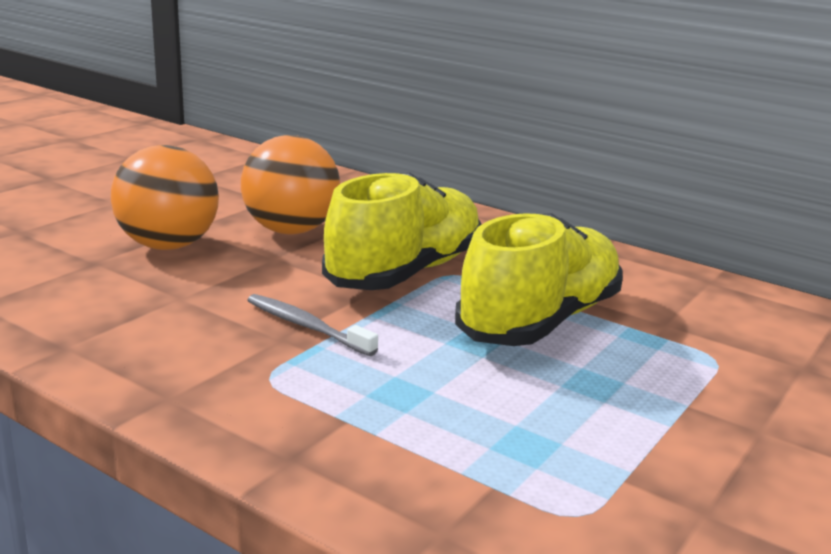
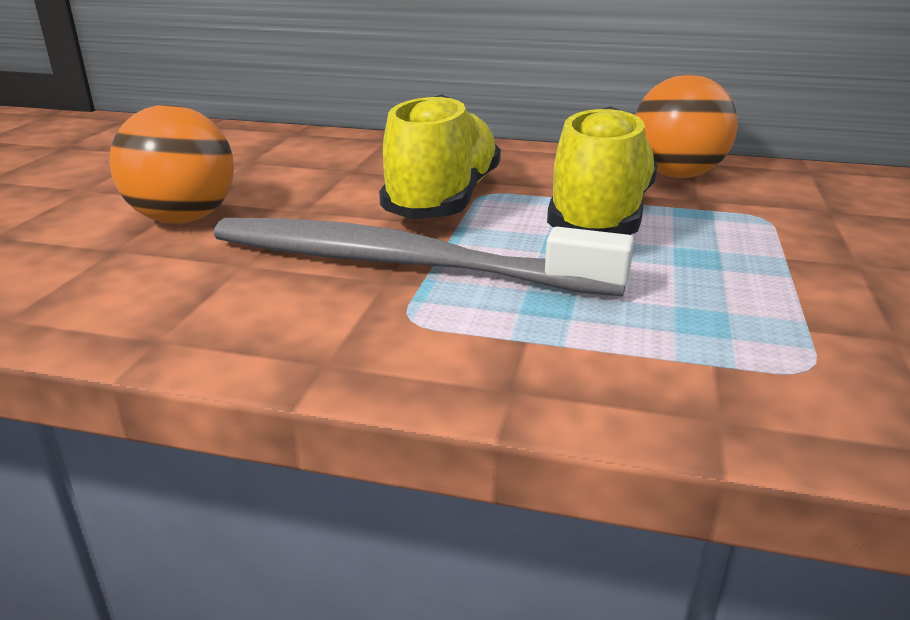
camera: 20 degrees left, 5 degrees up
(291, 231) = (298, 184): orange ball -> orange ball (677, 175)
(306, 326) = (400, 264): grey toothbrush -> grey toothbrush, size x2.39

